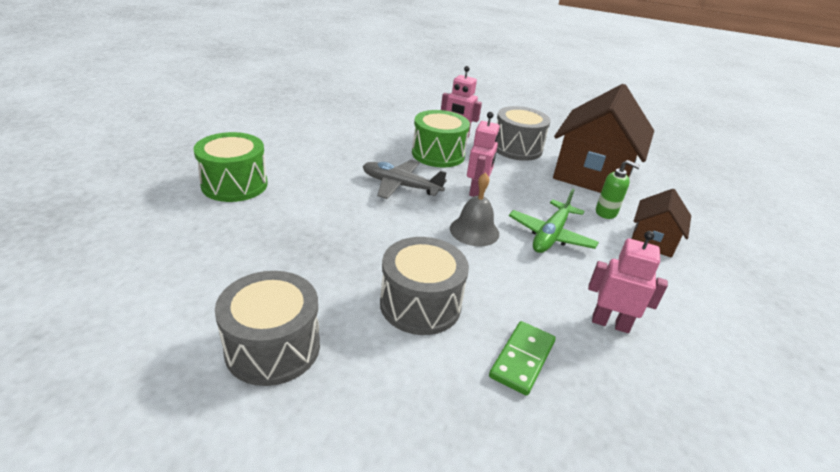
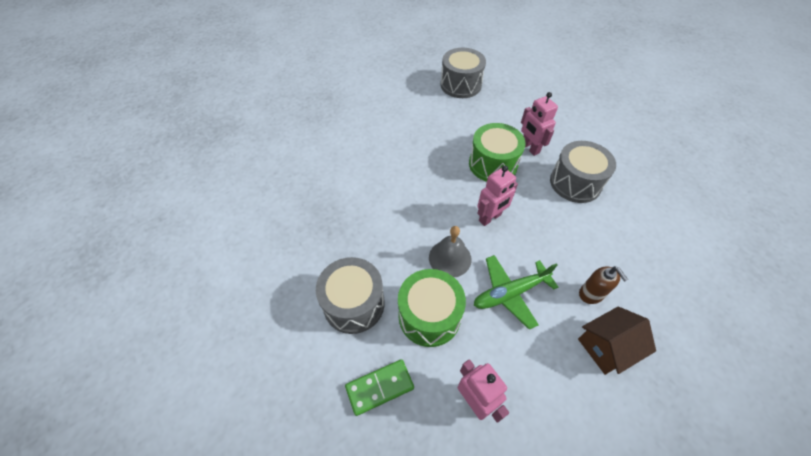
camera: 40 degrees right, 20 degrees up
(234, 184) = (322, 143): green drum -> green drum (429, 316)
(273, 347) = (249, 288): grey drum -> grey drum (460, 85)
(400, 186) = (432, 187): grey plane -> none
(592, 174) = (625, 244): brown house -> none
(606, 212) = (591, 294): green soap dispenser -> brown soap dispenser

